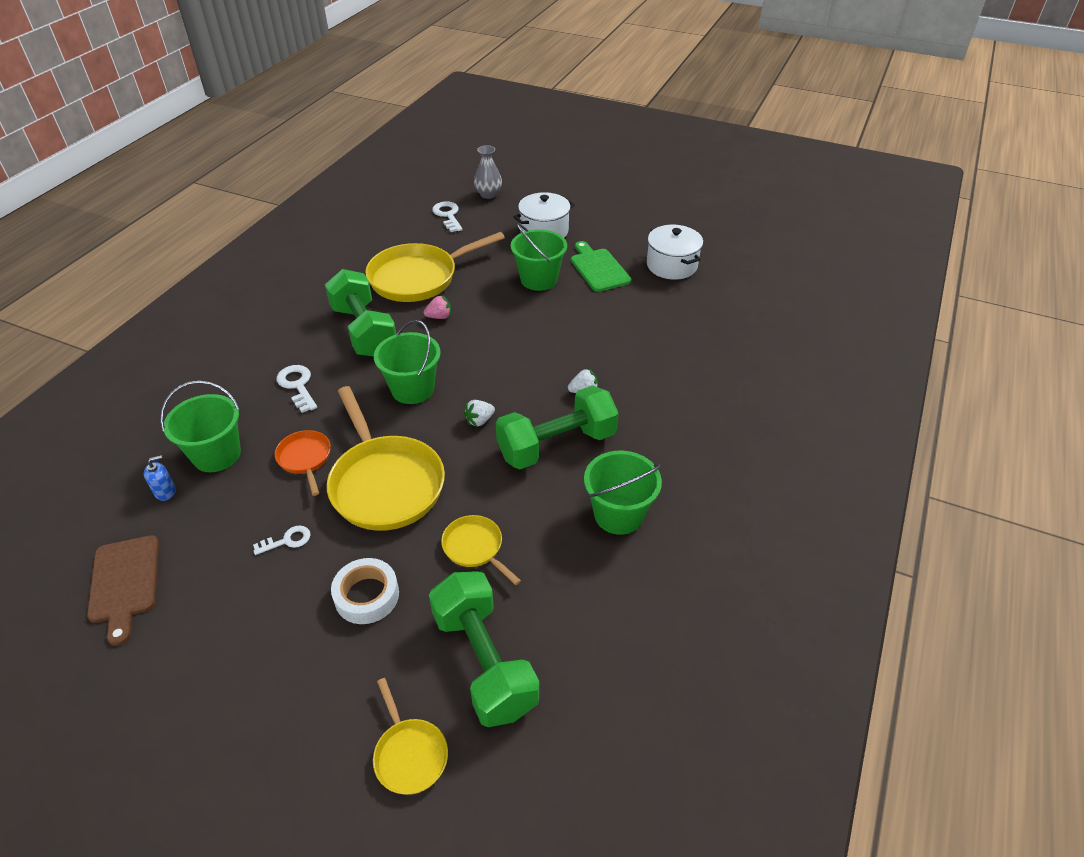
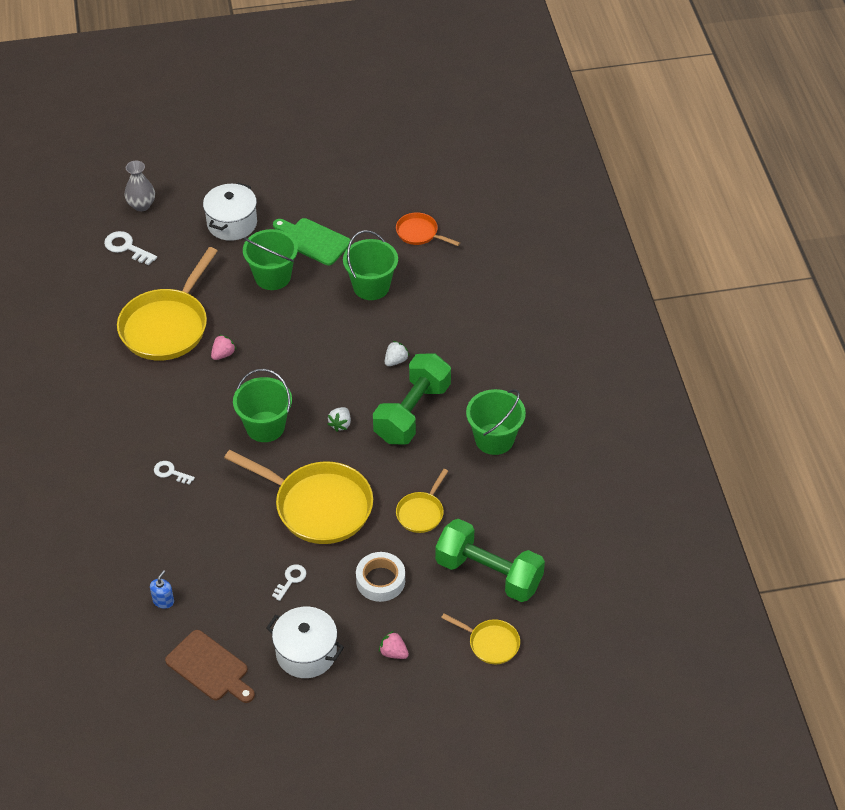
camera: 35 degrees left, 5 degrees up
(217, 455) = (170, 556): green bucket -> green bucket (371, 286)
(297, 385) = (170, 472): white key -> white key, size x0.66
(298, 689) = (393, 653): none -> pink strawberry
(305, 459) = (241, 522): orange pan -> orange pan (419, 233)
(364, 331) = (173, 399): green dumbbell -> none
(475, 548) = (421, 513): yellow pan -> yellow pan turned 75 degrees counterclockwise
(671, 265) = (370, 208): white pot -> white pot (306, 653)

